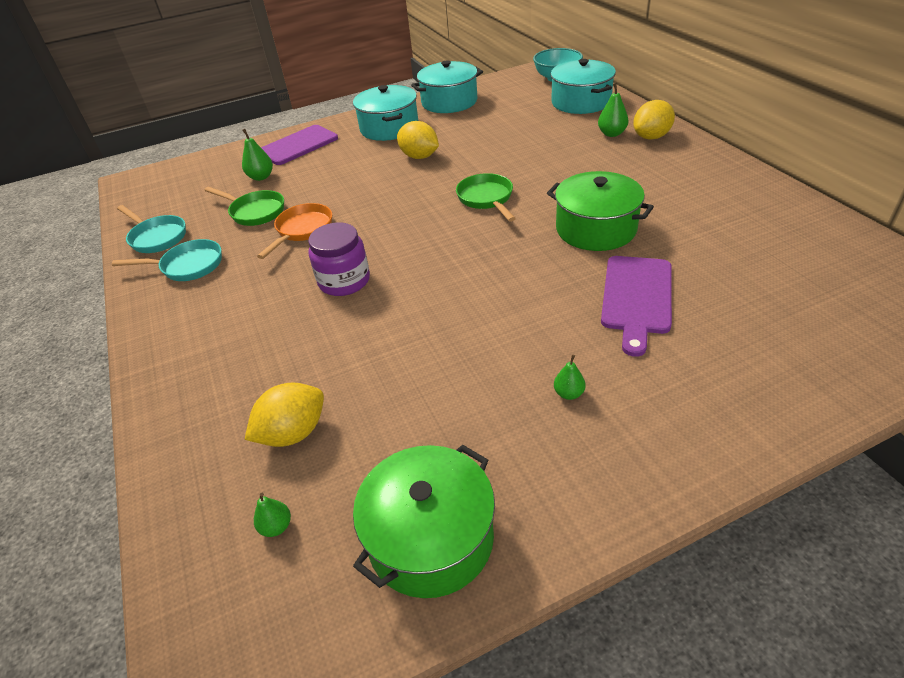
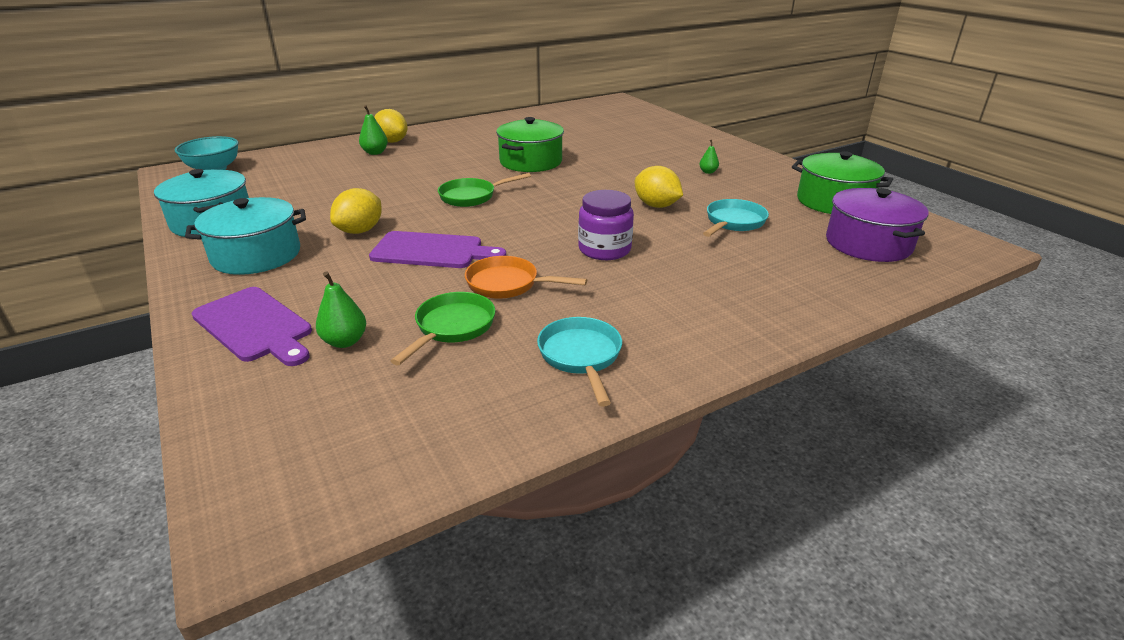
camera: 100 degrees left, 10 degrees down
(157, 237) = (503, 410): turquoise pan -> turquoise pan (733, 222)
(276, 526) = (868, 244): green pear -> purple pot
(293, 433) = (793, 249): yellow lemon -> yellow lemon (656, 206)
(581, 102) = (293, 161): turquoise pot -> none
(637, 298) = (614, 154): purple cutting board -> purple cutting board (432, 251)

